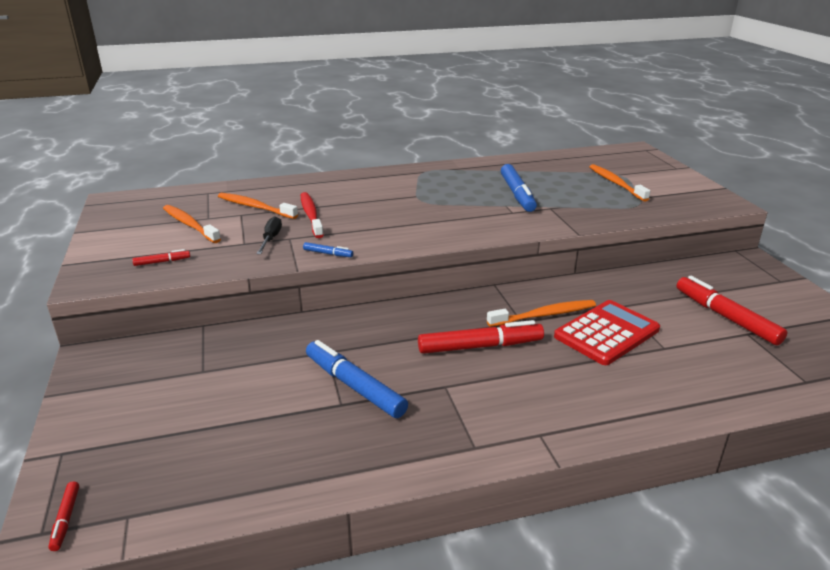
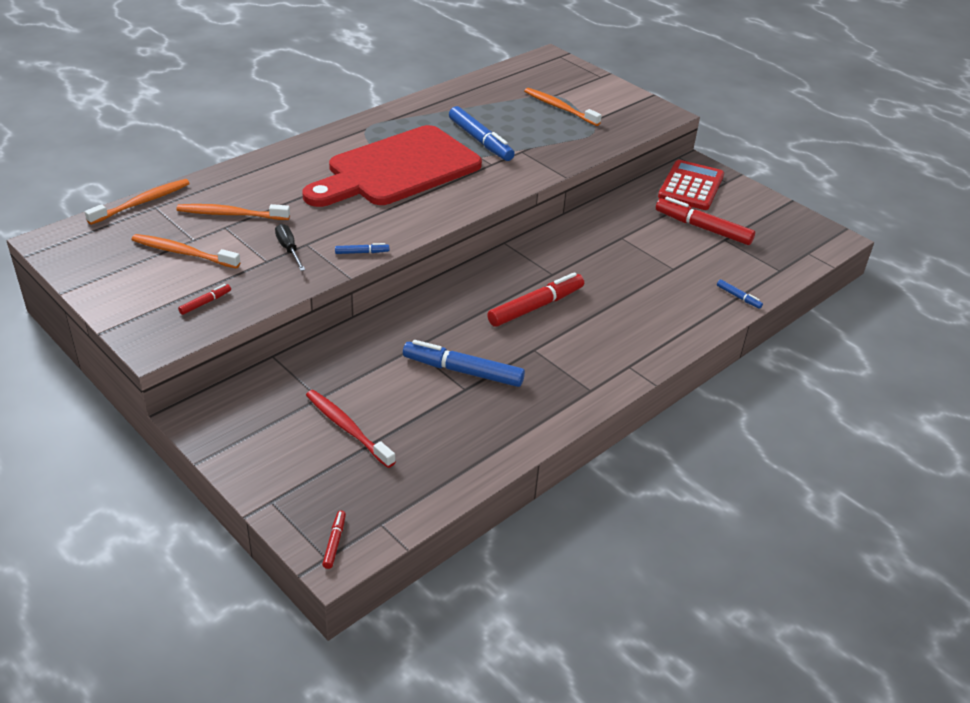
camera: 30 degrees left, 10 degrees up
(65, 519) = (334, 542): red marker -> red marker turned 135 degrees counterclockwise
(311, 215) = (301, 211): red toothbrush -> red toothbrush (347, 428)
(422, 201) = (397, 169): none -> red cutting board
(544, 315) = (566, 263): orange toothbrush -> orange toothbrush (142, 203)
(606, 333) = (624, 267): red calculator -> red calculator (691, 186)
(731, 397) = (738, 297): none -> blue marker

